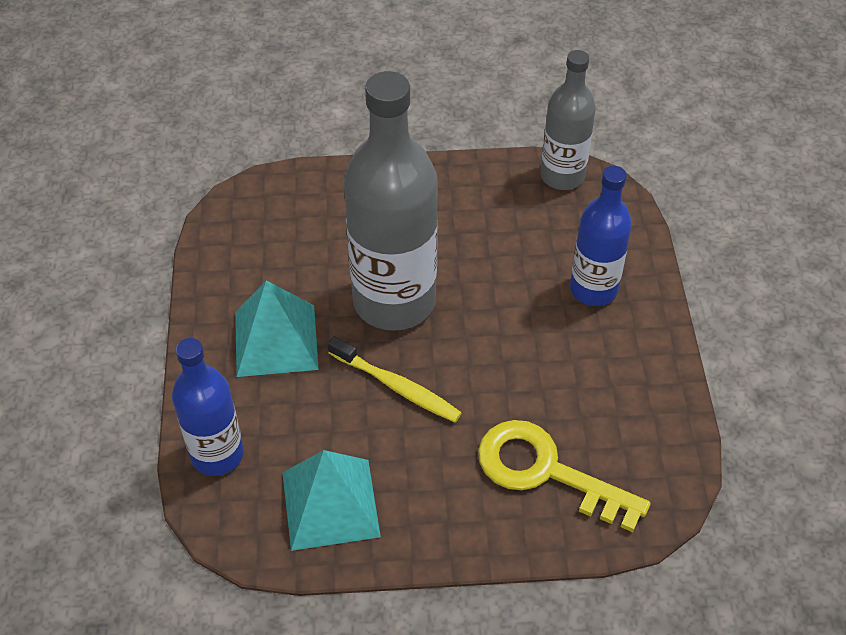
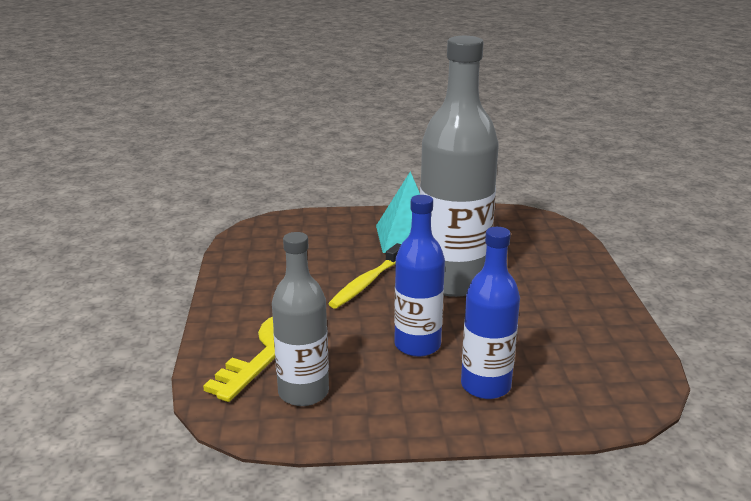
camera: 90 degrees right, 25 degrees down
(217, 454) = (313, 222): blue bottle -> blue bottle (417, 345)
(330, 504) = (266, 259): turquoise pyramid -> none
(562, 176) = (641, 373): grey bottle -> grey bottle (303, 392)

